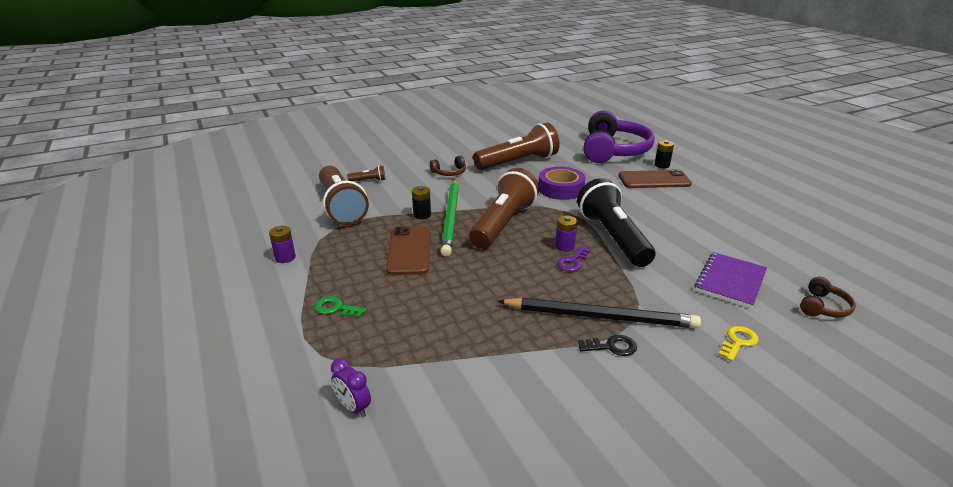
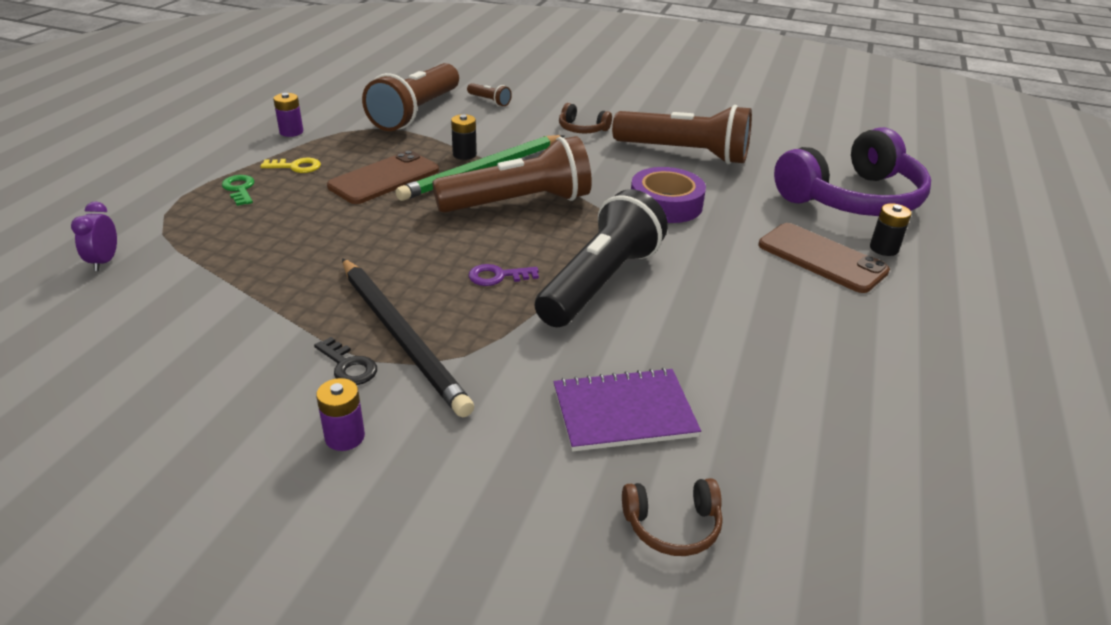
camera: 45 degrees right, 5 degrees up
(564, 246) = (525, 258): purple battery -> purple battery (345, 437)
(738, 342) = (471, 463): yellow key -> yellow key (296, 167)

